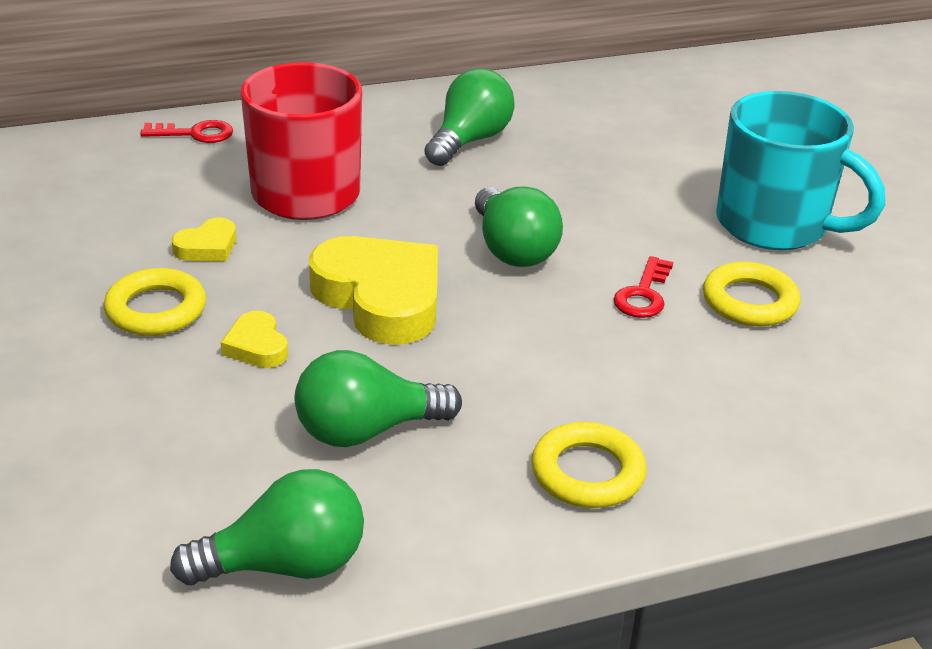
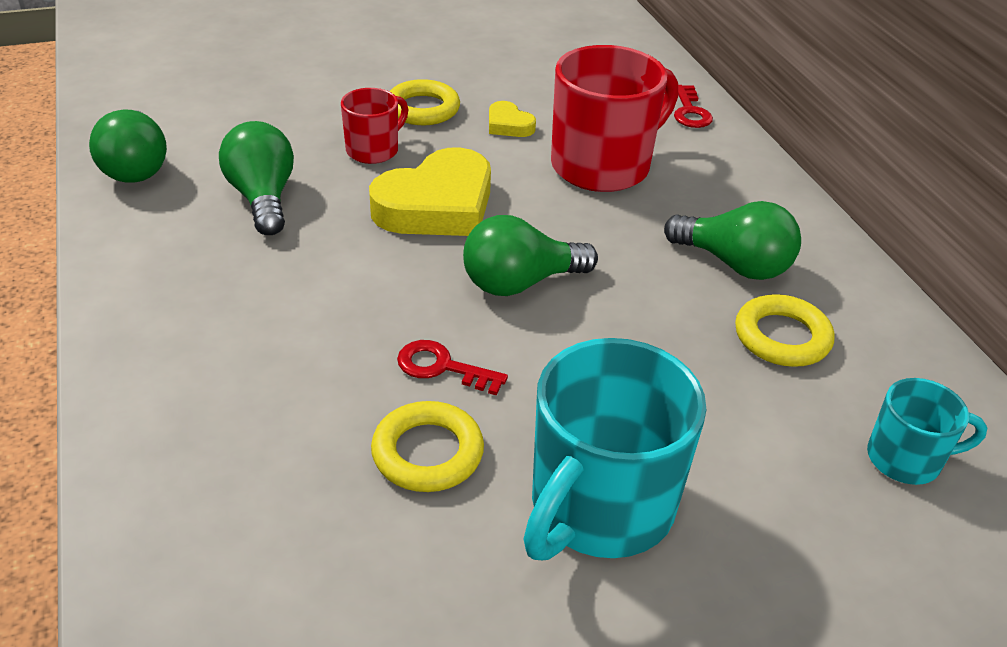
camera: 90 degrees right, 5 degrees up
(256, 346) = (374, 150): yellow heart -> red mug
(587, 473) = (181, 305): yellow ring -> yellow ring (782, 337)
(683, 106) = (906, 459): none -> turquoise mug

